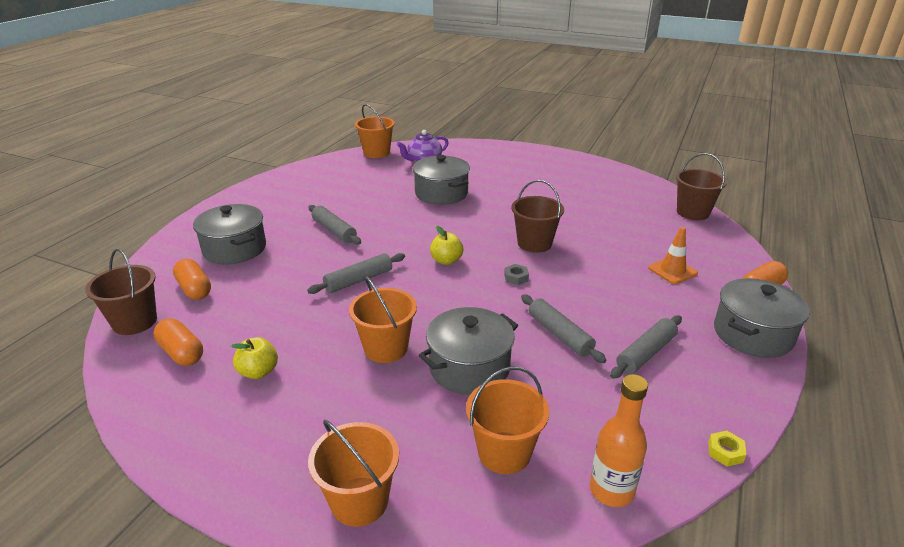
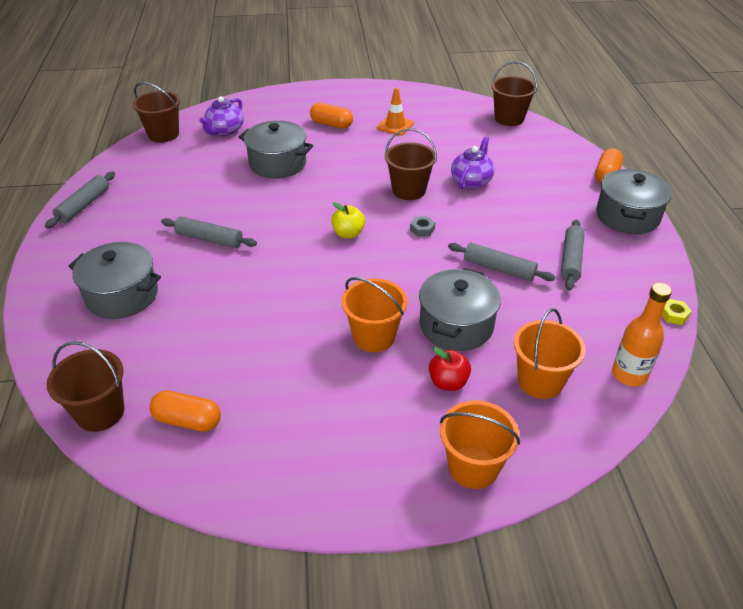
camera: 30 degrees left, 10 degrees up
(194, 289) = (126, 354): orange capsule -> orange capsule (331, 124)
(258, 372) = (283, 405): yellow apple -> none
(358, 280) = (286, 282): grey rolling pin -> grey rolling pin (83, 205)
(376, 153) = (163, 134): orange bucket -> brown bucket
(412, 414) = (448, 382): none -> red apple
(603, 253) = (471, 181): none -> purple teapot
(672, 271) = (535, 180): orange traffic cone -> orange traffic cone (395, 126)

